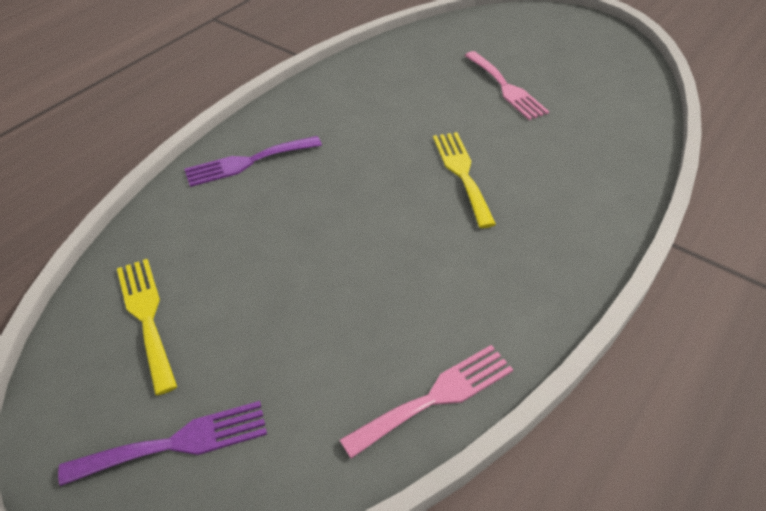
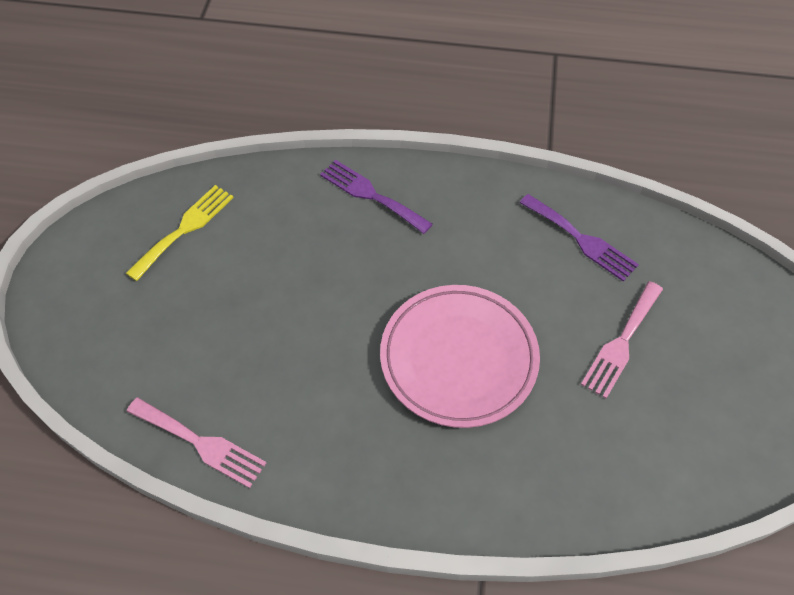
camera: 60 degrees right, 10 degrees up
(177, 443) = (99, 306): purple fork -> purple fork (581, 240)
(462, 173) = (458, 358): yellow fork -> pink plate

